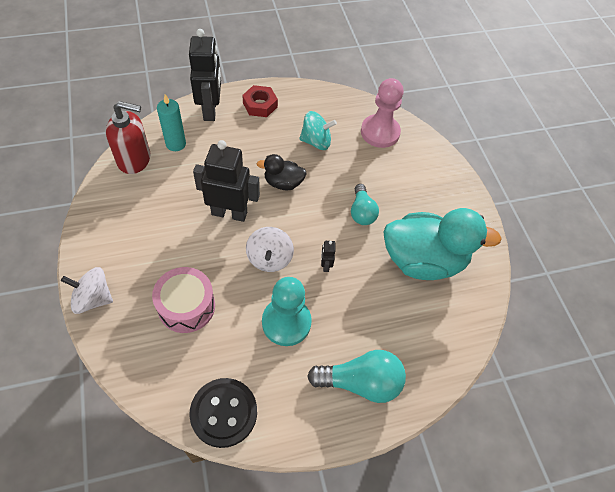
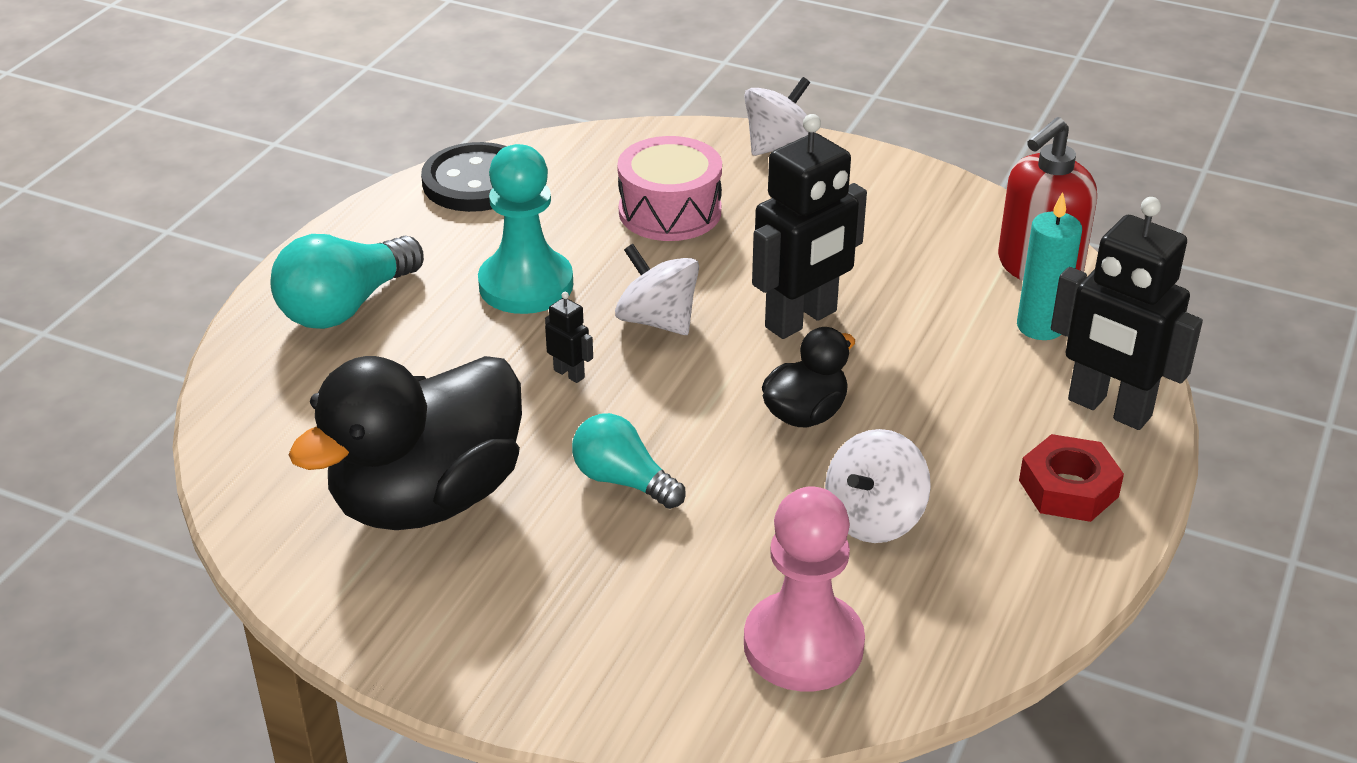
camera: 135 degrees right, 20 degrees down
(316, 141) = (874, 518): turquoise spinning top -> white spinning top
(423, 260) = (427, 498): turquoise duck -> black duck

